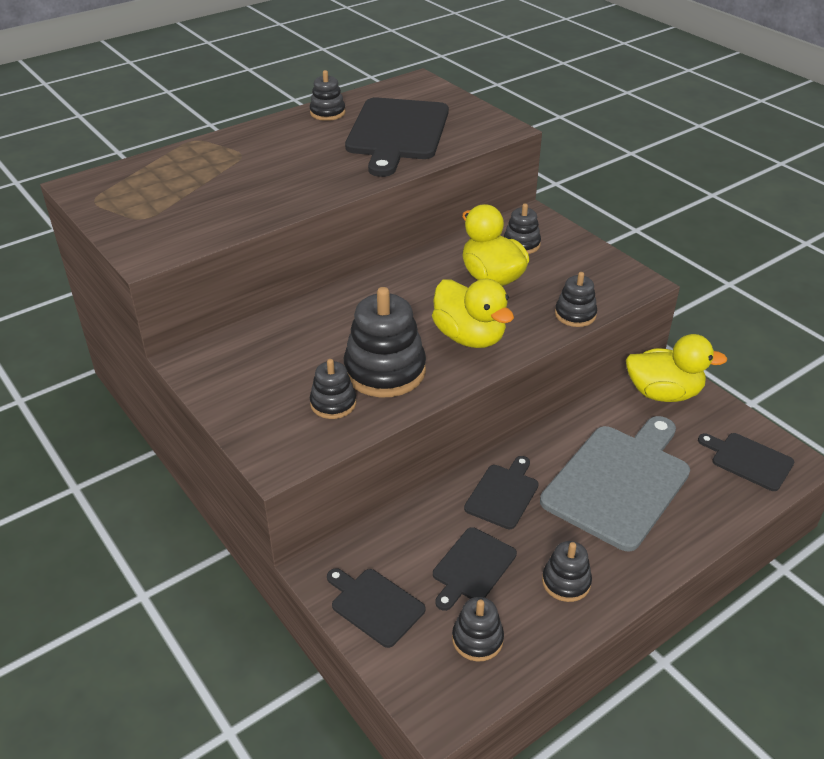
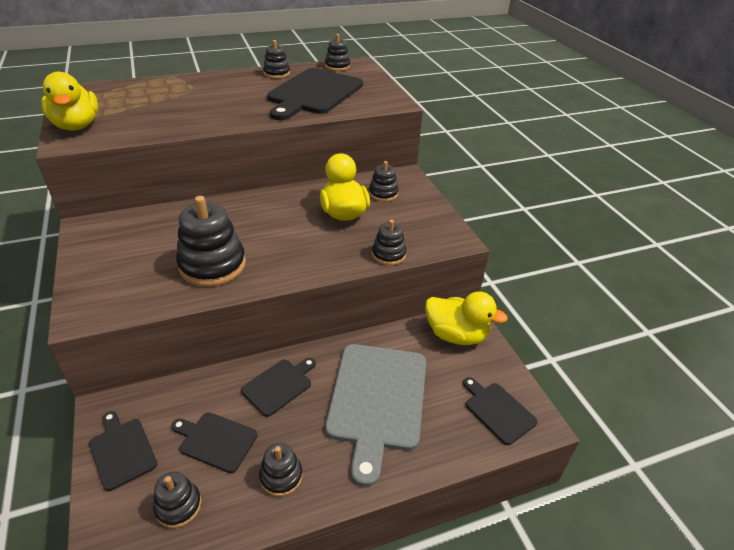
camera: 15 degrees right, 0 degrees up
(333, 403) = (156, 281): black stacking toy -> black stacking toy (337, 66)
(469, 337) = (294, 254): yellow duck -> yellow duck (77, 126)
(472, 567) = (216, 440): black cutting board -> black cutting board turned 60 degrees clockwise
(619, 482) = (377, 400): grey cutting board -> grey cutting board turned 135 degrees clockwise

